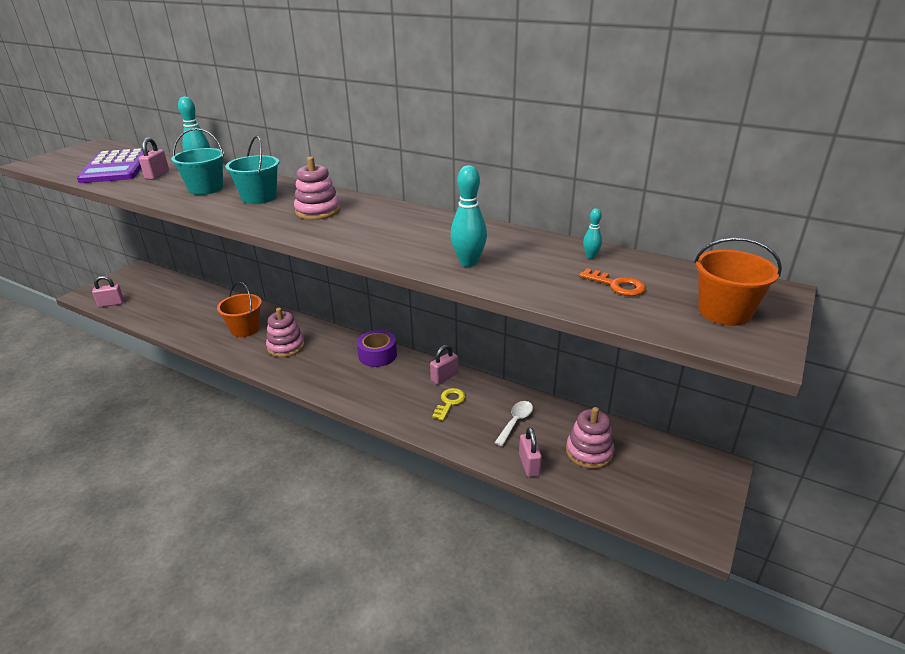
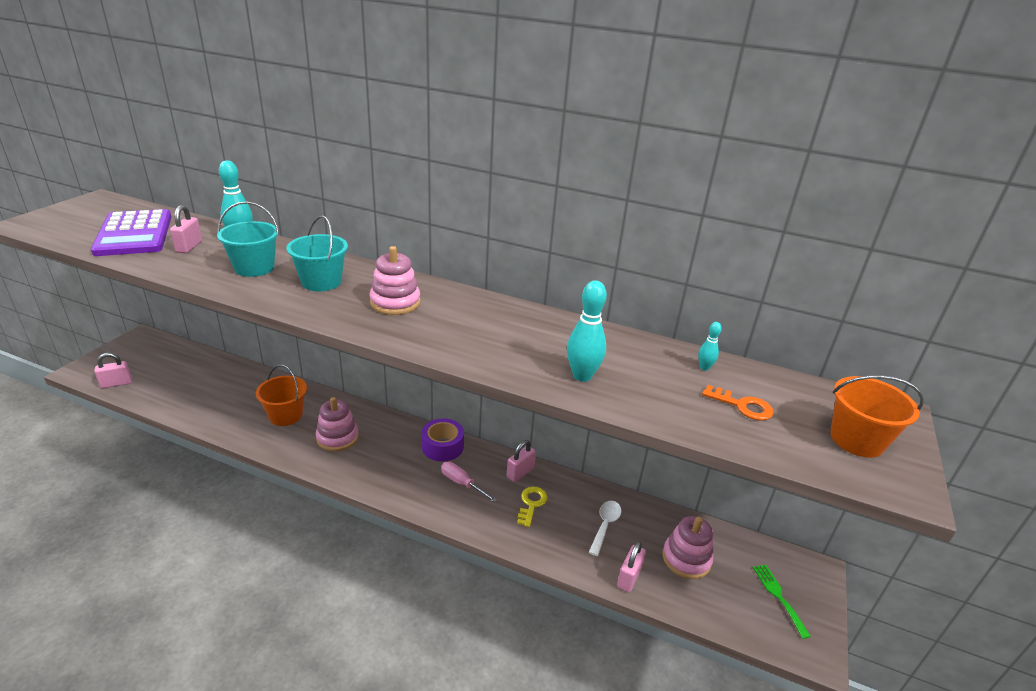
camera: 10 degrees left, 0 degrees up
(388, 384) = (462, 483): none -> pink screwdriver
(529, 465) = (629, 577): pink padlock -> pink padlock turned 45 degrees clockwise
(676, 487) = (778, 596): none -> green fork

